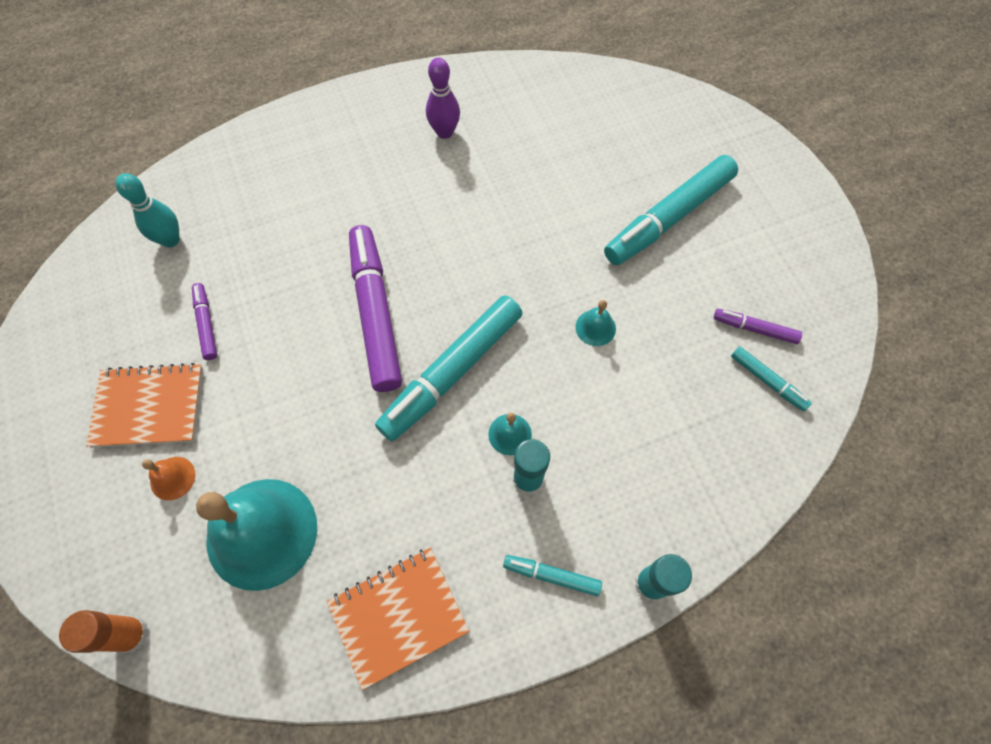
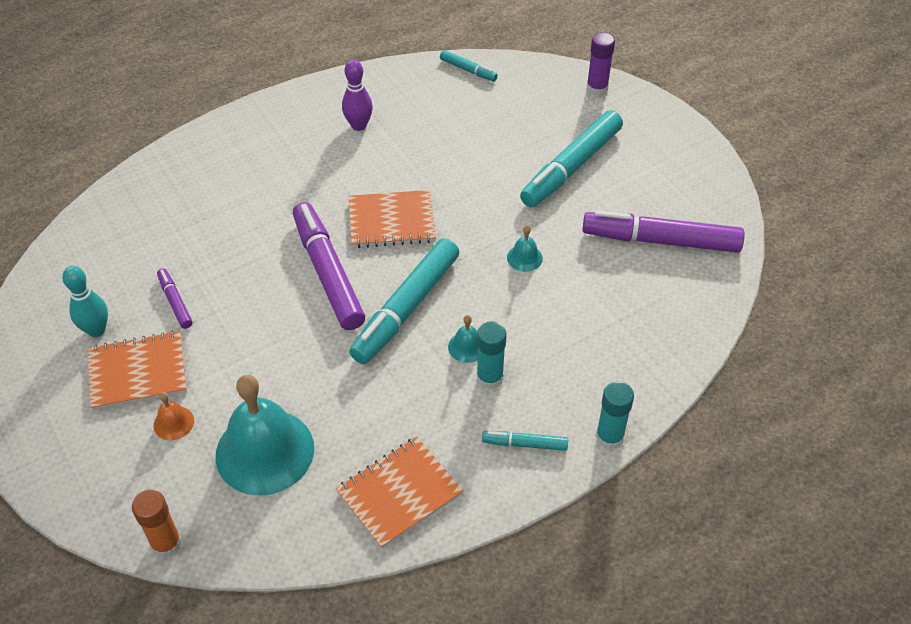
camera: 10 degrees left, 15 degrees down
(170, 240) = (125, 241): turquoise bowling pin -> turquoise bowling pin (96, 330)
(457, 258) = (391, 221): none -> orange notebook
(715, 121) = (597, 88): none -> purple glue stick
(754, 329) = (661, 240): purple marker -> purple marker, size x2.13
(767, 381) = (678, 277): turquoise marker -> turquoise marker (468, 70)

